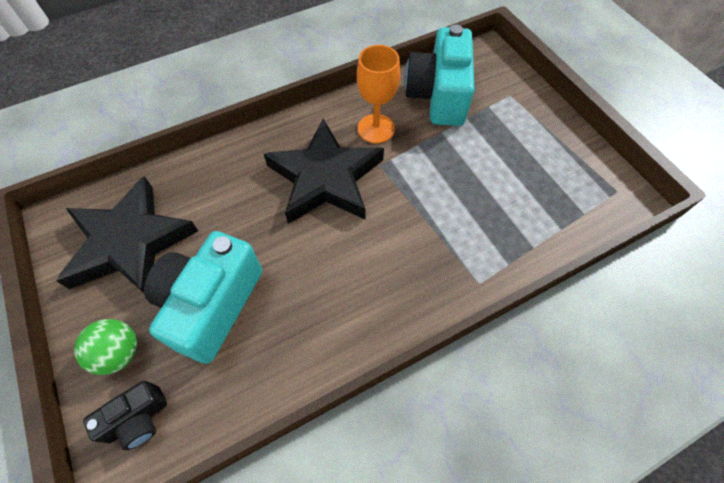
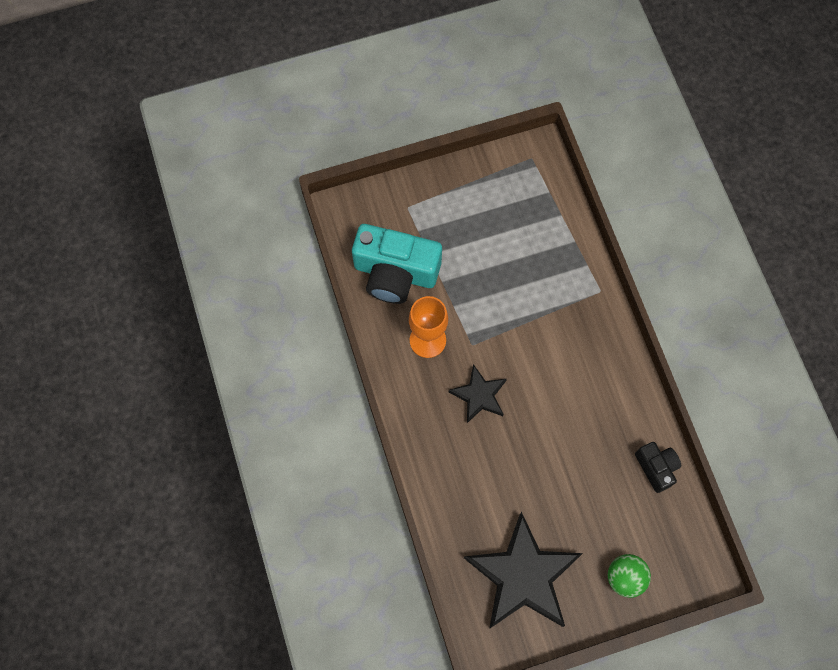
camera: 80 degrees left, 10 degrees up
(138, 419) = (677, 559): black camera -> black camera (656, 467)
(211, 304) = (592, 503): turquoise camera -> none
(325, 178) = (479, 395): black star -> black star, size x0.53

